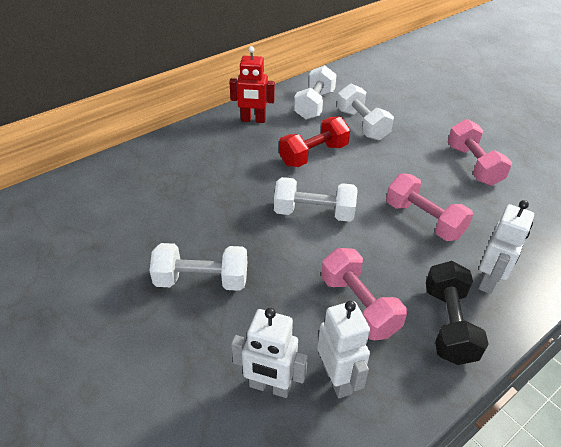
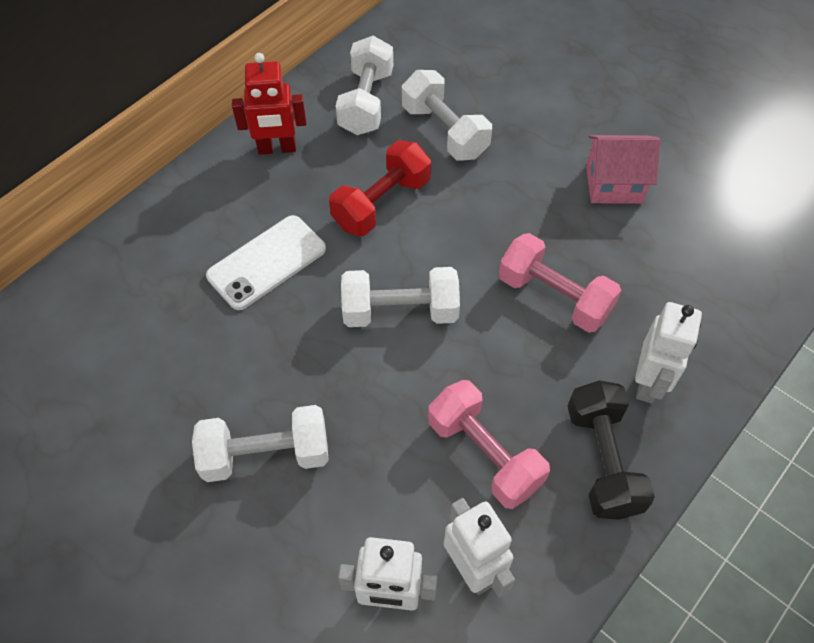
camera: 10 degrees left, 15 degrees up
(231, 175) = (267, 262): none -> white phone
(473, 165) = (614, 184): pink dumbbell -> pink house

